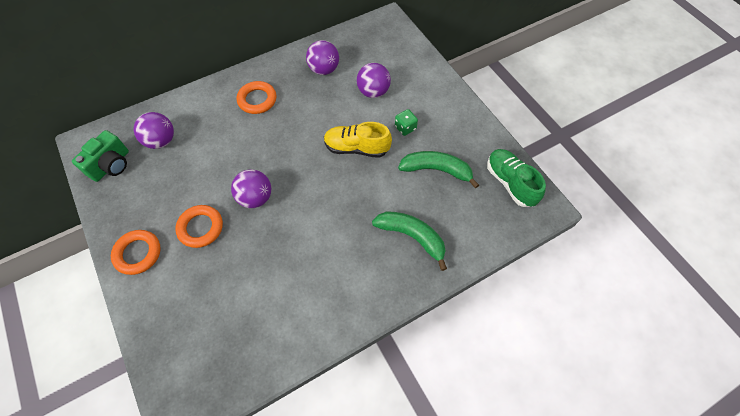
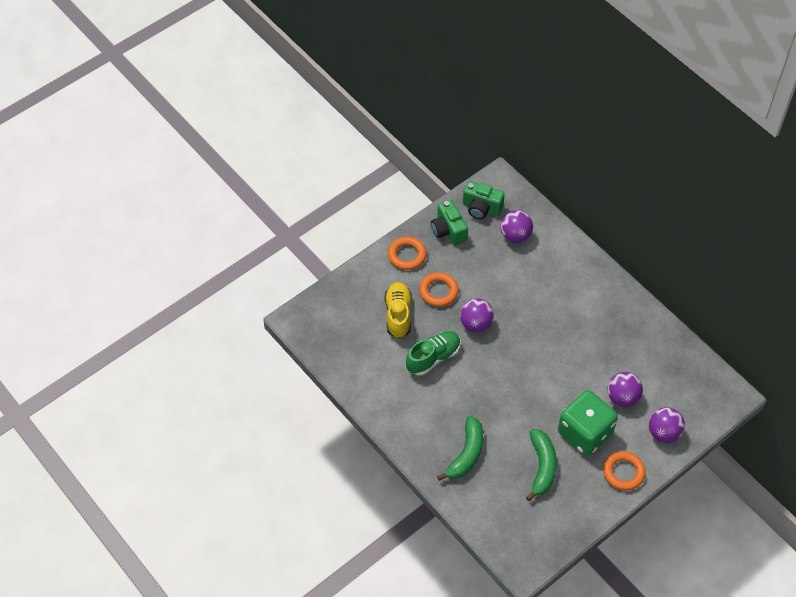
camera: 80 degrees right, 5 degrees down
(124, 203) = (448, 230): none -> green camera
(257, 100) = (582, 298): orange ring -> orange ring (623, 472)
(324, 69) = (639, 347): purple ball -> purple ball (664, 433)
(356, 148) = (549, 394): yellow shoe -> yellow shoe (398, 315)
(405, 128) = (585, 433): green dice -> green dice, size x2.46
(510, 183) = (544, 534): green shoe -> green shoe (433, 357)

